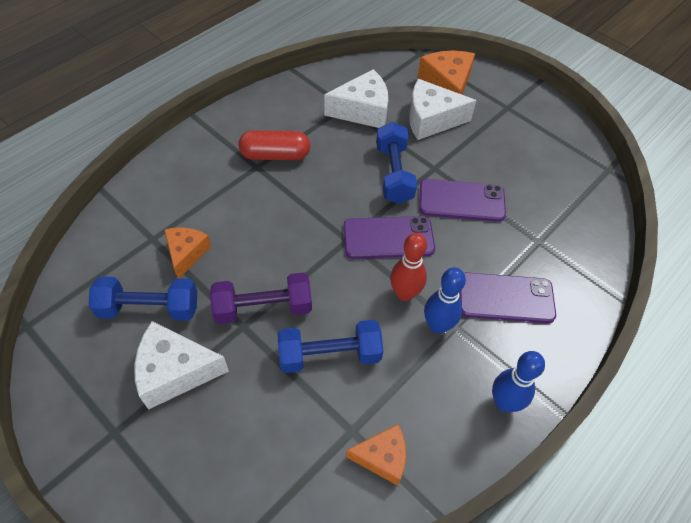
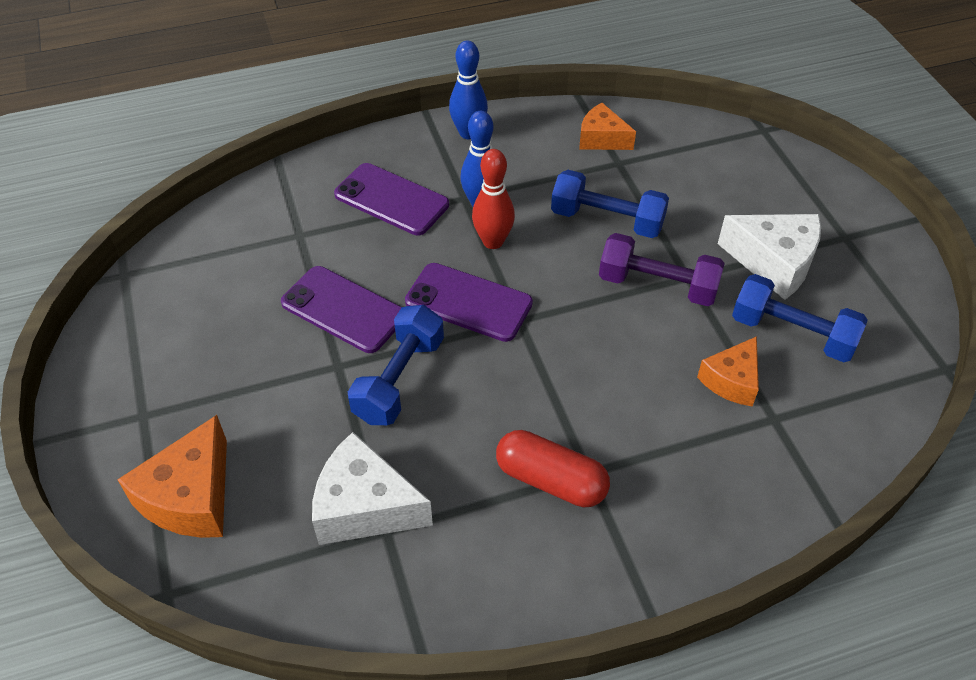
camera: 150 degrees left, 5 degrees down
(431, 119) = (274, 443): white cheese -> none

